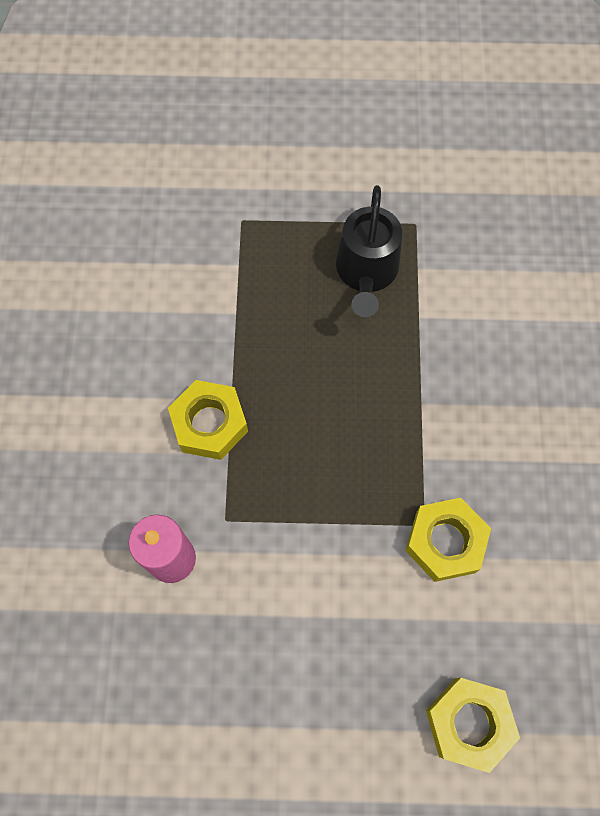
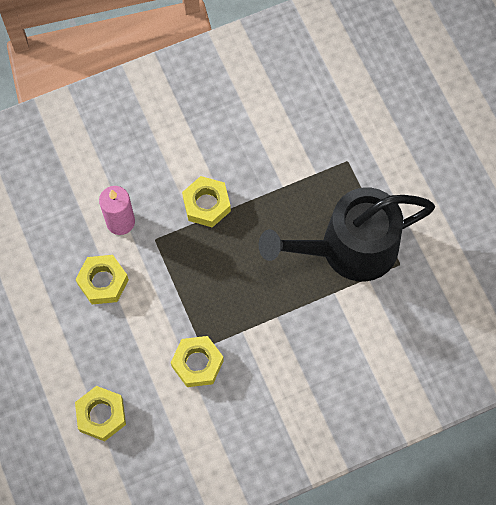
camera: 65 degrees right, 0 degrees up
(255, 627) = (103, 282): none -> yellow nut
(366, 273) = (348, 249): black watering can -> black watering can, size x1.74

